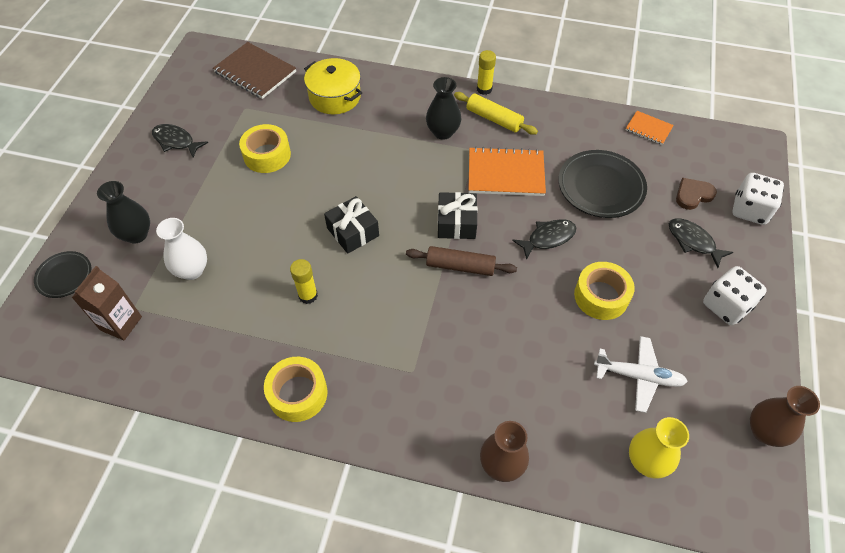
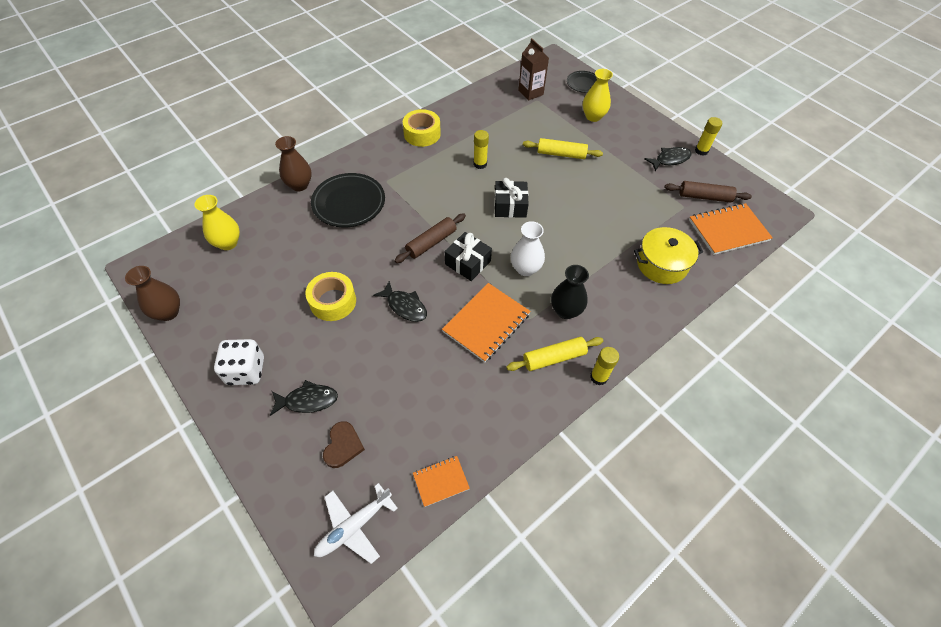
camera: 125 degrees right, 0 degrees up
(136, 234) = (593, 116): black vase -> yellow vase
(143, 124) = (701, 151): none -> yellow glue stick
(192, 270) = (544, 128): white vase -> white vase (525, 269)
(219, 99) = (704, 197): none -> brown rolling pin
(232, 231) = (561, 154): none -> yellow rolling pin
(255, 72) = (728, 230): brown notebook -> orange notebook
(267, 155) = (620, 197): yellow tape -> none
(548, 238) = (405, 306): black fish -> black fish turned 60 degrees counterclockwise
(600, 187) = (415, 379): black plate -> black plate (349, 203)
(638, 376) = (267, 277): white plane -> white plane (354, 526)
(749, 210) = (286, 478): white dice -> none

